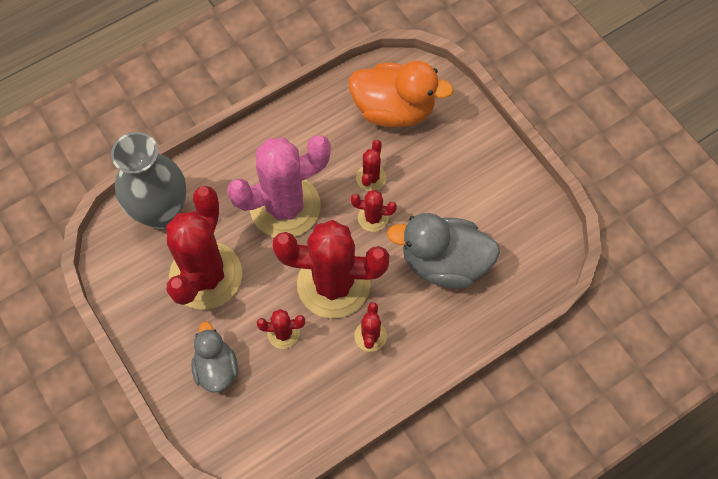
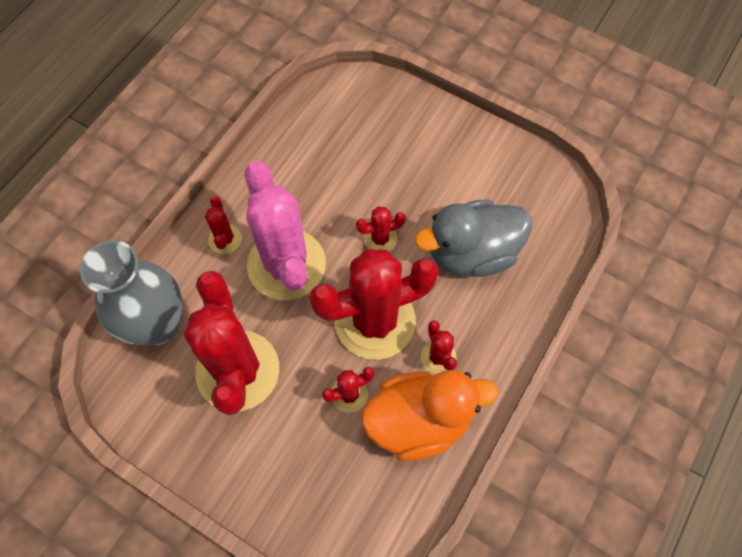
camera: 25 degrees left, 0 degrees up
(216, 368) = (297, 464): grey duck -> none
(285, 207) = (286, 265): pink cactus -> pink cactus turned 60 degrees counterclockwise
(371, 178) = (358, 201): red cactus -> red cactus (225, 239)
(394, 110) = (347, 127): orange duck -> orange duck (419, 421)

